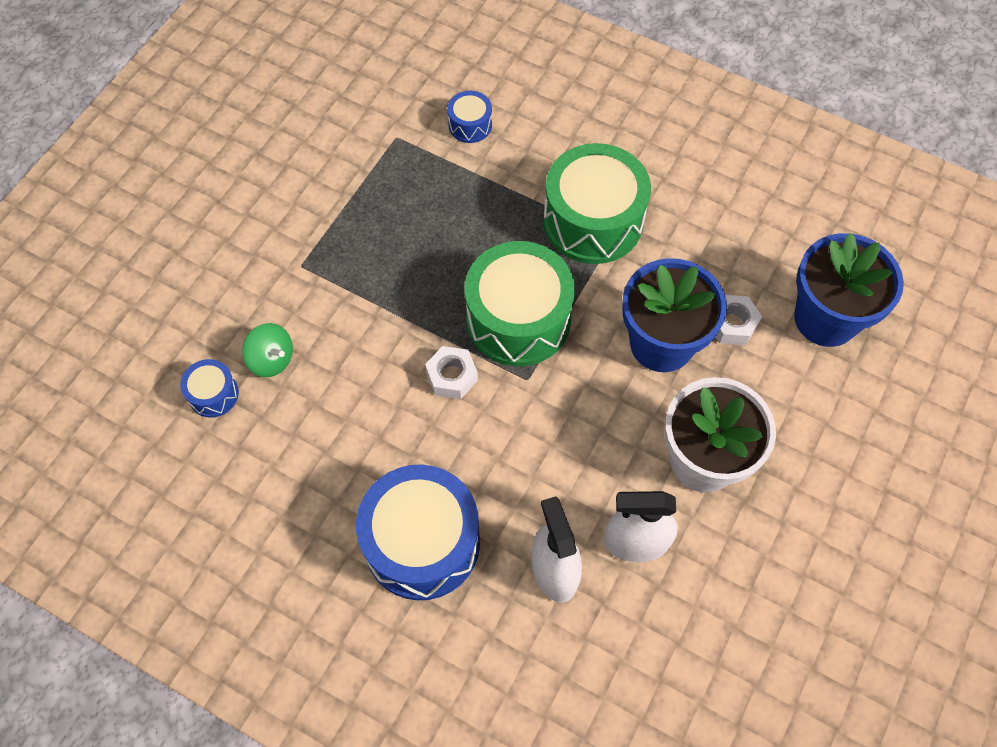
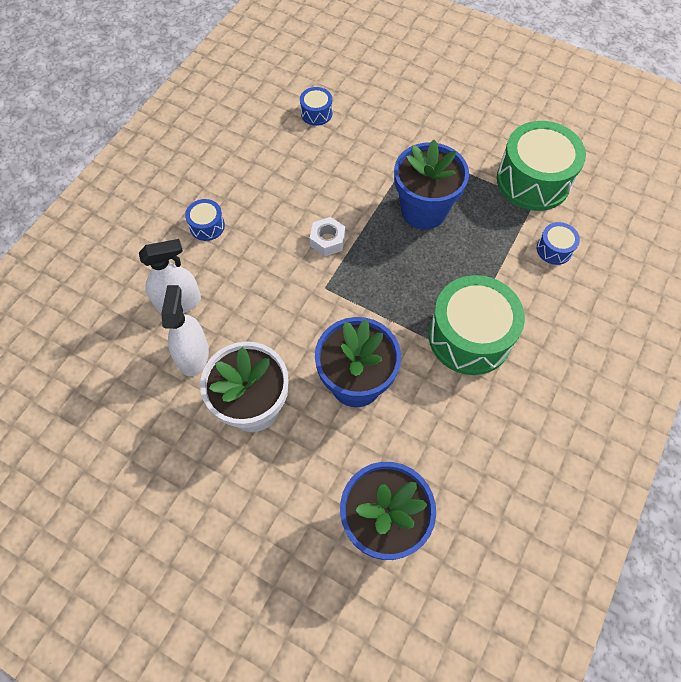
camera: 90 degrees right, 0 degrees up
(272, 359) = (341, 140): green spinning top -> none
(406, 259) = (423, 210): none -> blue flower pot
(422, 542) = (207, 226): blue drum -> blue drum, size x0.46
(518, 319) = (375, 282): green drum -> green drum (533, 180)
(732, 324) = (375, 439): white nut -> none

